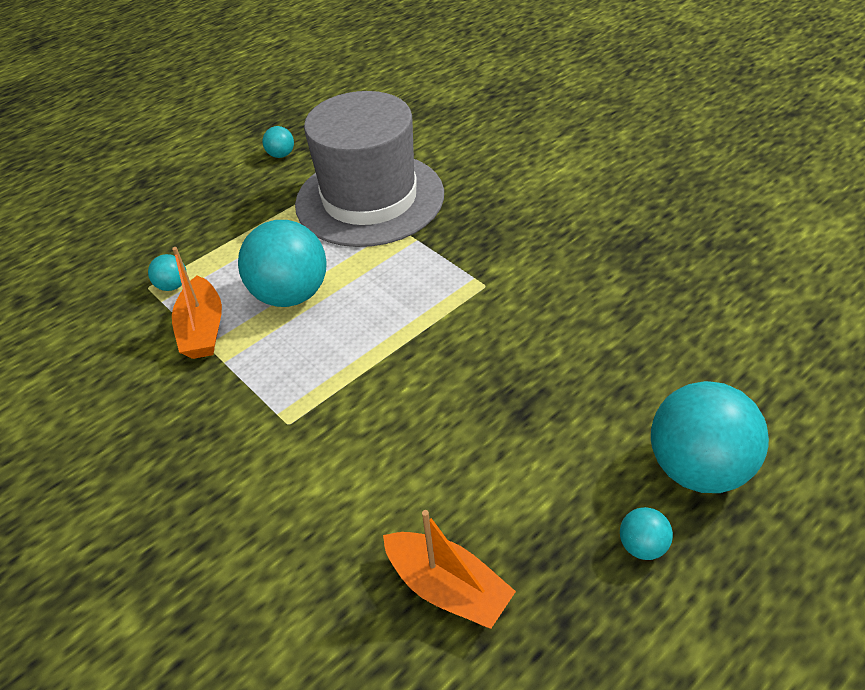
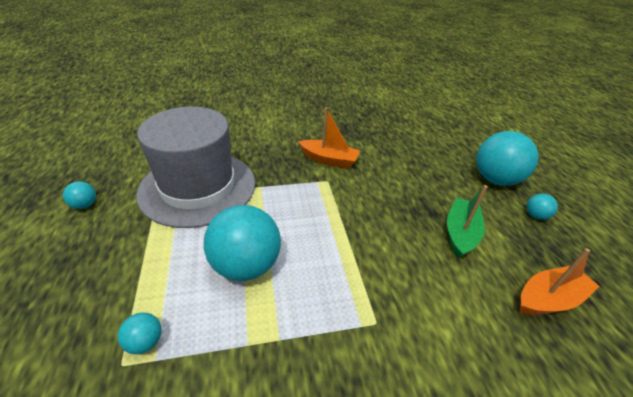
camera: 65 degrees left, 5 degrees down
(203, 329) = (227, 340): orange boat -> orange boat (329, 160)
(502, 457) = (460, 233): none -> green boat

